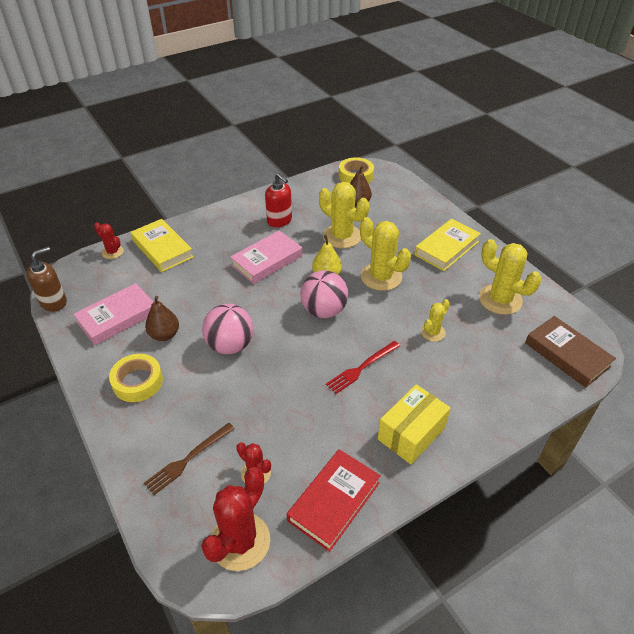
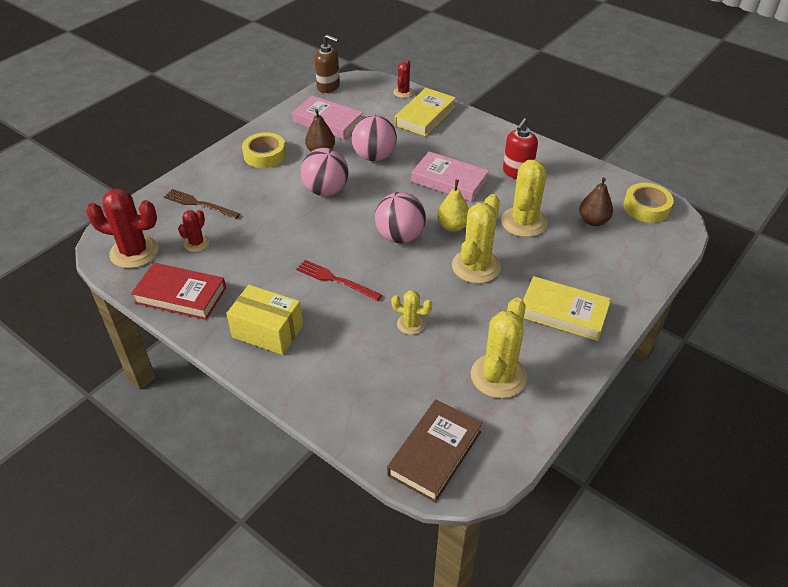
camera: 70 degrees right, 0 degrees up
(200, 298) = (374, 156): none -> pink ball

